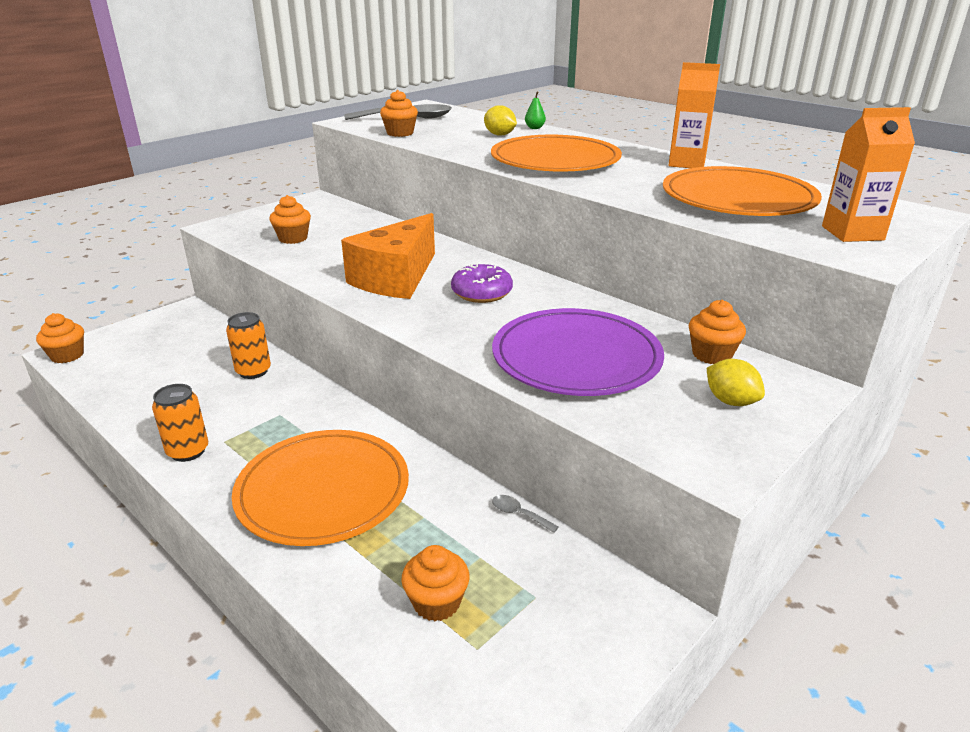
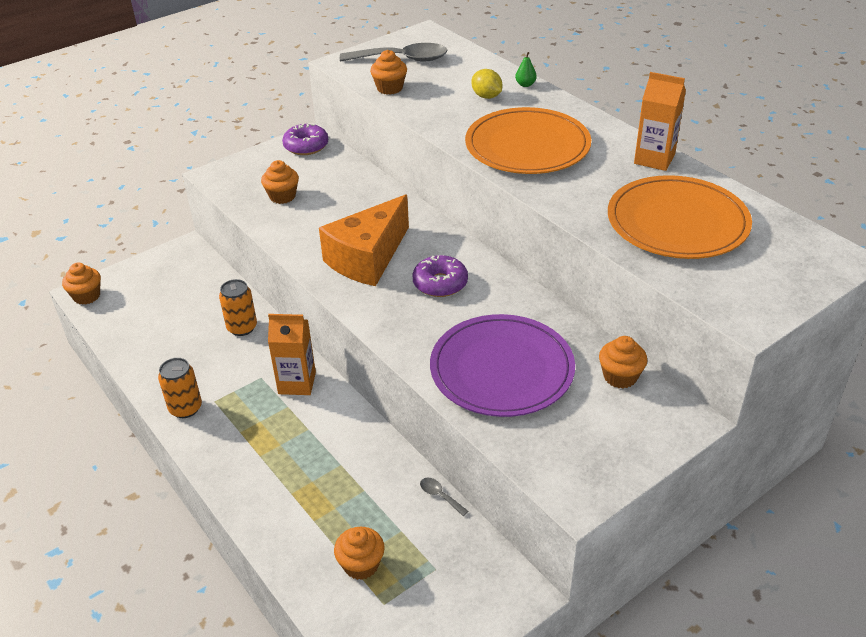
camera: 10 degrees right, 10 degrees up
(313, 204) = (306, 146): none -> purple donut
(323, 490) = (289, 457): orange plate -> none
(730, 401) = (615, 429): yellow lemon -> none
(852, 233) = (757, 283): orange carton -> orange carton (297, 383)

